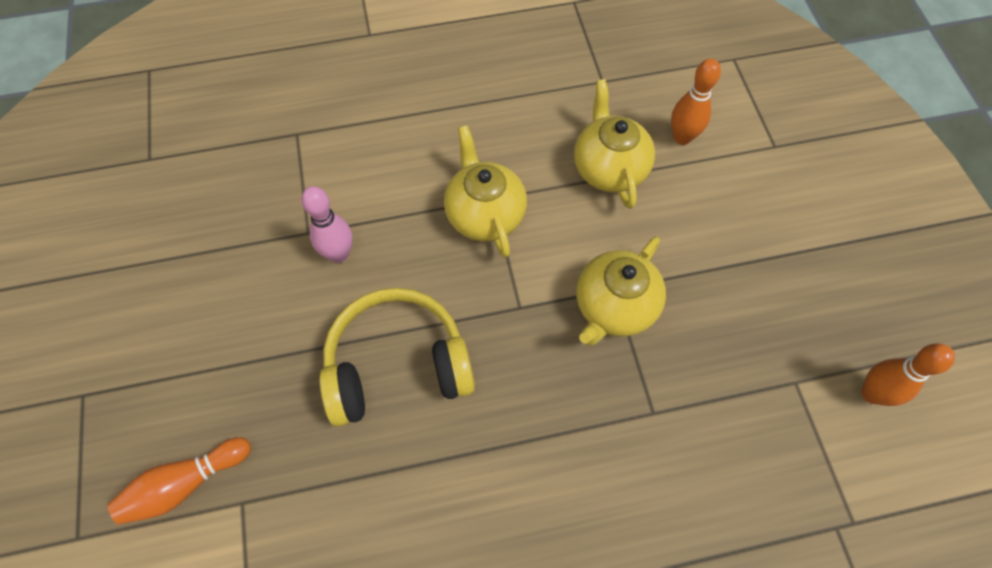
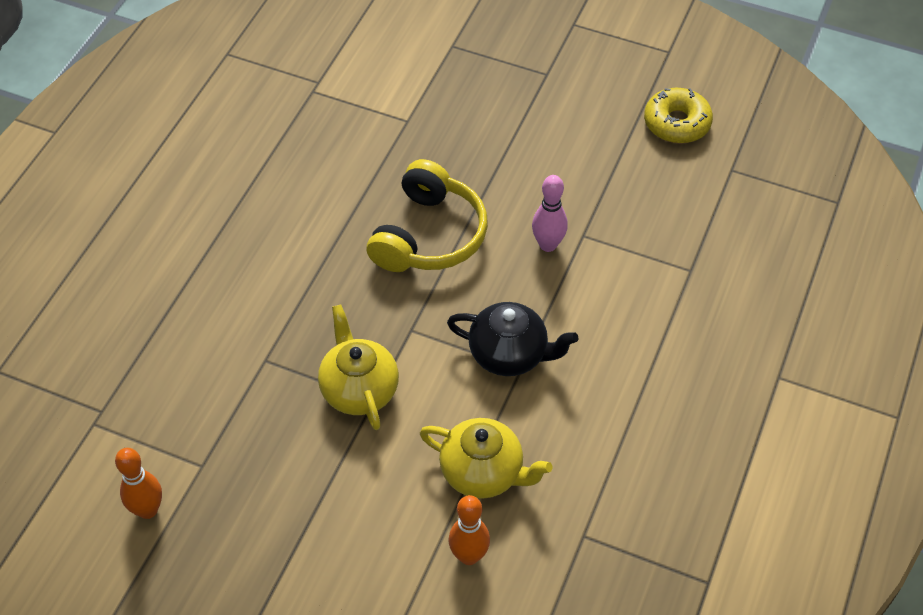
camera: 125 degrees right, 10 degrees down
(104, 231) = (677, 123): none -> yellow donut
(185, 484) = (442, 100): orange bowling pin -> none
(484, 214) = (510, 354): yellow teapot -> black teapot

